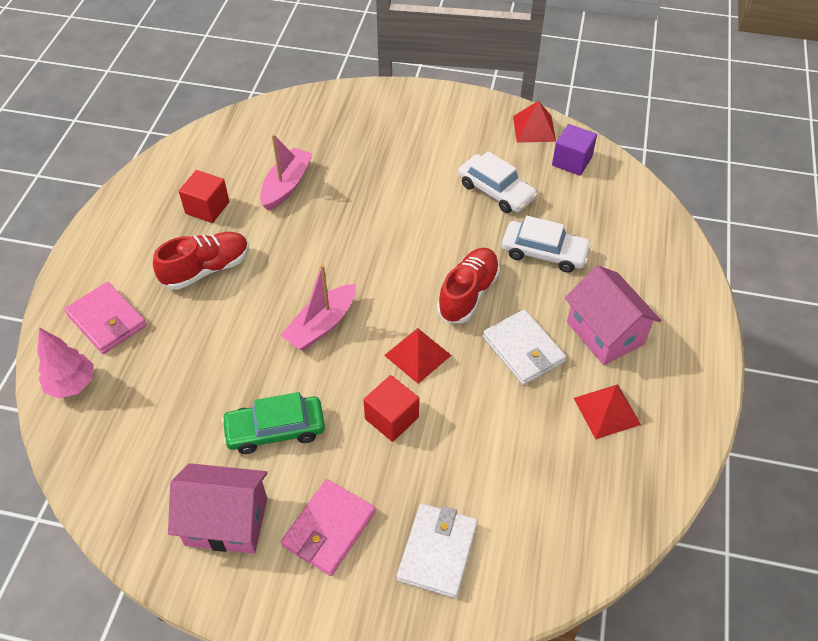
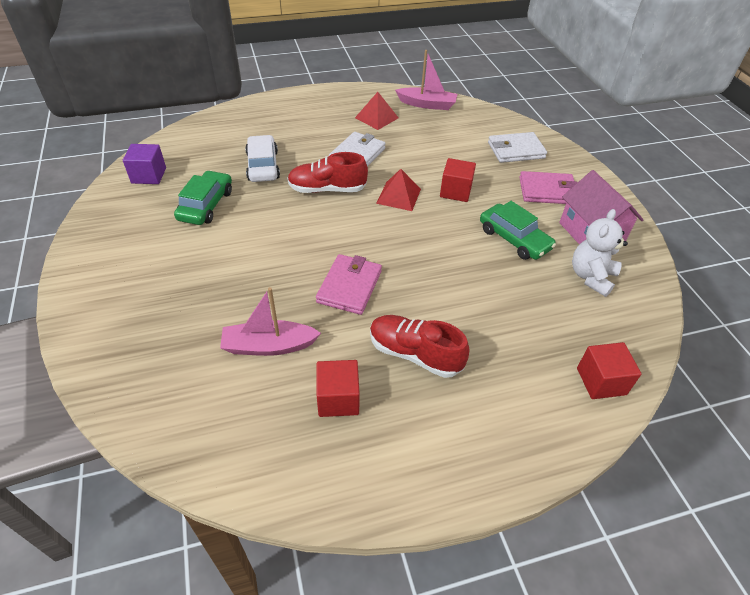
camera: 120 degrees left, 5 degrees down
(72, 384) = (601, 381): pink tree -> red cube
(107, 320) = (526, 398): pink wallet -> pink wallet (349, 286)
(171, 468) = (591, 277): none -> white teddy bear
(321, 325) = (413, 251): pink boat -> pink boat (427, 104)
(496, 191) = (206, 205): white car -> green car
(534, 128) = (110, 205): red pyramid -> none
(605, 333) = (319, 128): pink house -> none

